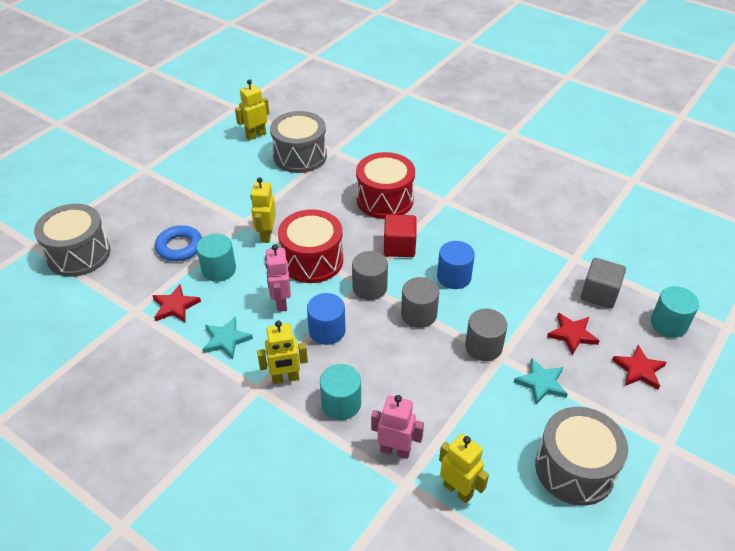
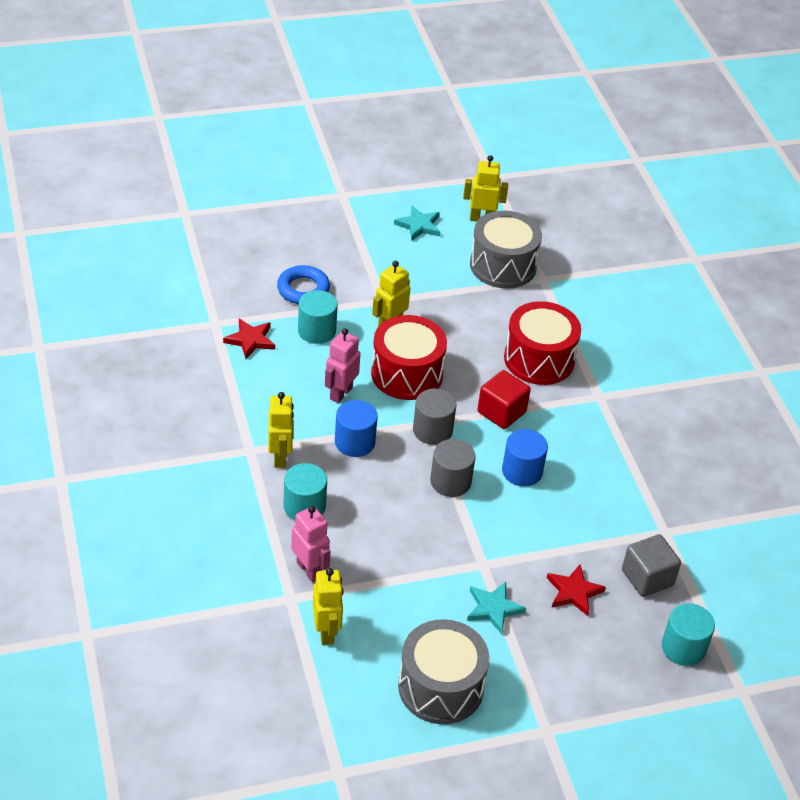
camera: 35 degrees right, 0 degrees up
(79, 254) = (214, 245): grey drum -> none
(226, 340) = (264, 395): turquoise star -> turquoise star (419, 225)
(285, 378) = (280, 457): yellow robot -> yellow robot turned 120 degrees counterclockwise
(483, 347) = (477, 546): grey cylinder -> none
(639, 370) = (599, 661): red star -> none

